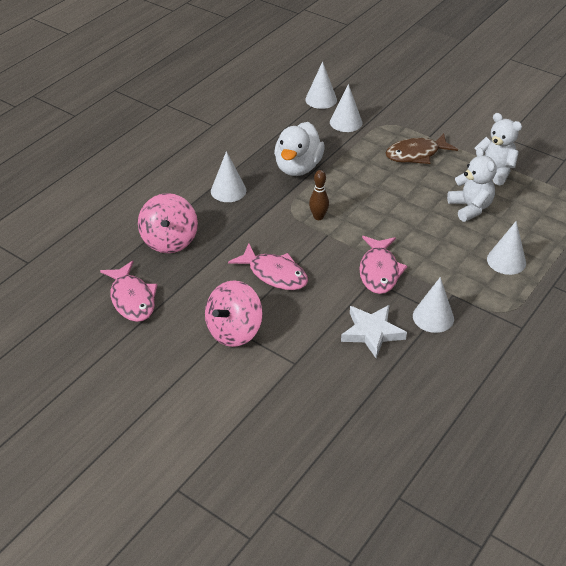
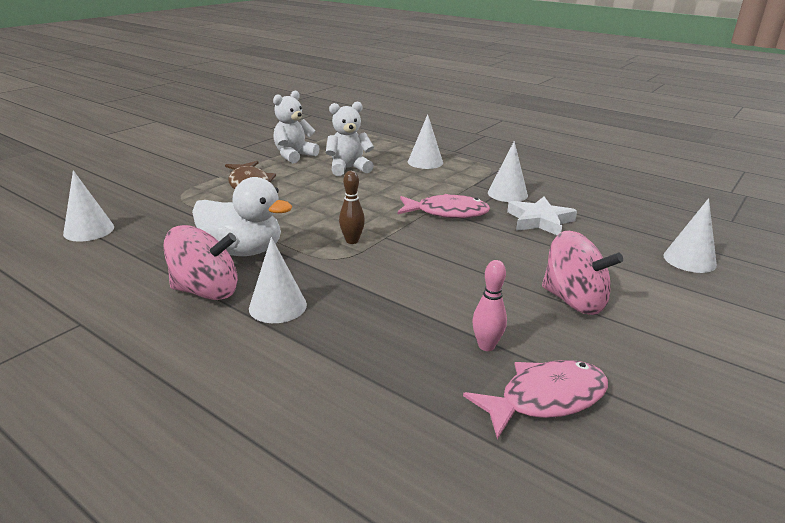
camera: 90 degrees left, 15 degrees down
(169, 240) = (396, 362): pink spinning top -> pink spinning top (206, 291)
(183, 279) = (486, 346): none -> pink bowling pin
(274, 274) = (462, 271): pink fish -> none
(346, 122) = (158, 217): white cone -> white cone (689, 260)

